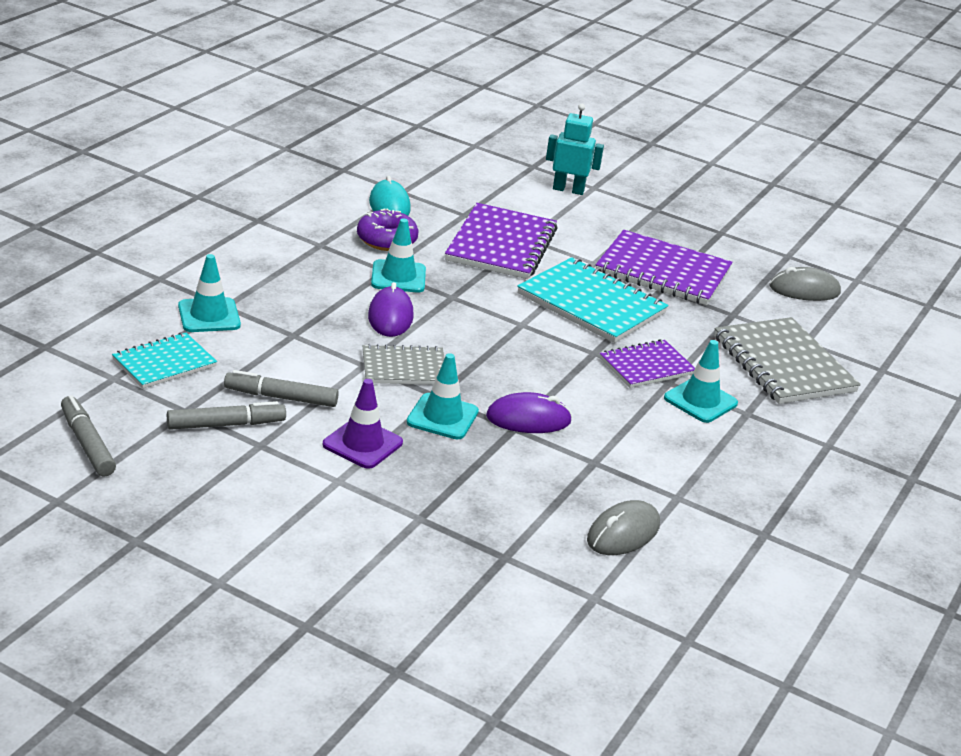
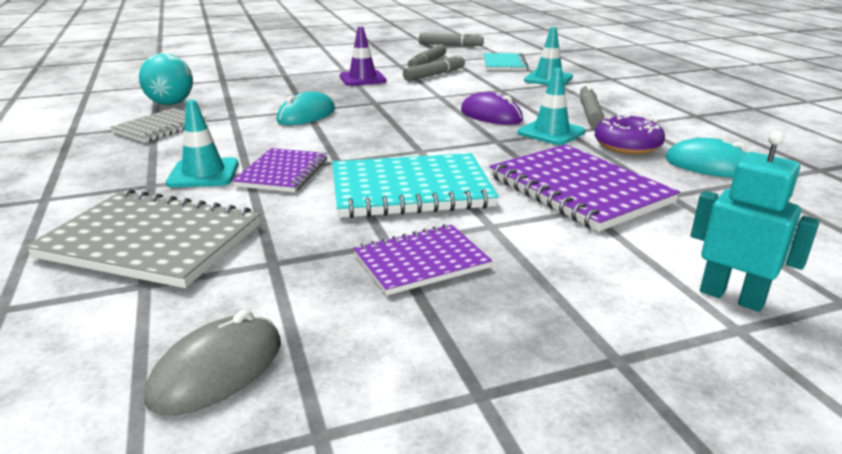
camera: 135 degrees right, 5 degrees down
(315, 269) = (589, 112): none -> grey marker
(404, 368) = (419, 103): grey notebook -> grey notebook (160, 127)
(442, 417) = (352, 98): turquoise traffic cone -> none
(528, 419) = (306, 115): purple mouse -> turquoise mouse
(568, 190) = (731, 297): turquoise robot -> turquoise robot turned 105 degrees counterclockwise
(623, 533) = (171, 103): grey mouse -> turquoise ball
(662, 272) = (421, 262): purple notebook -> purple notebook, size x0.61

